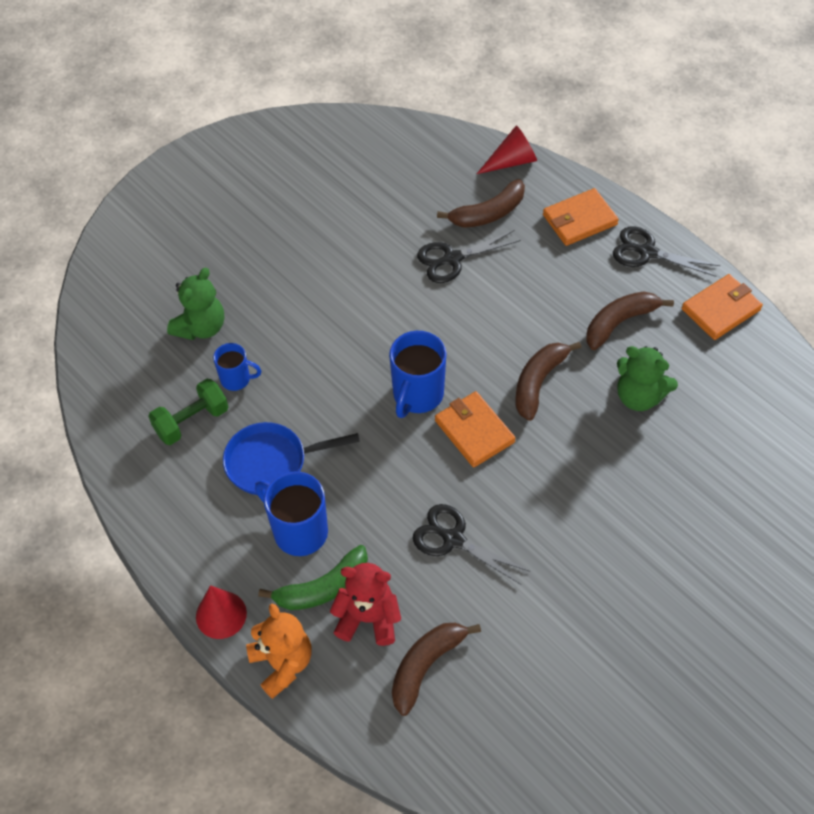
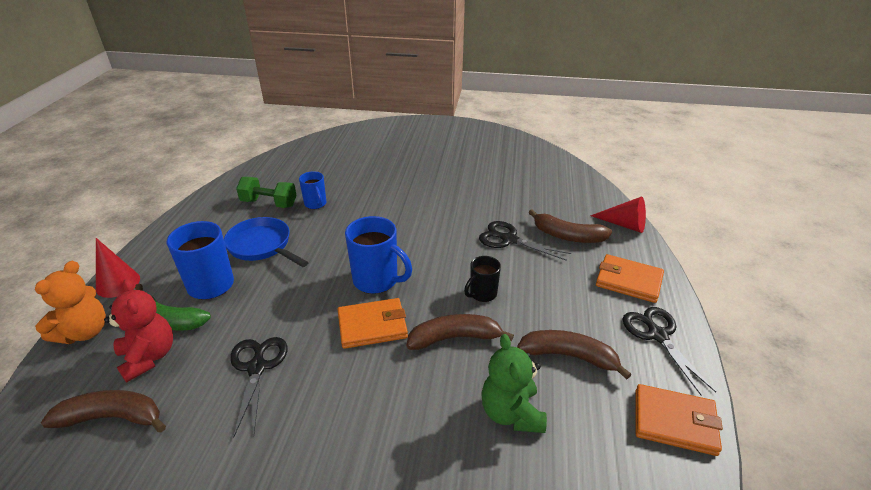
camera: 50 degrees right, 20 degrees down
(201, 327) = (341, 176): green teddy bear -> none
(417, 395) = (377, 281): blue mug -> blue mug turned 135 degrees counterclockwise
(474, 431) = (372, 326): orange wallet -> orange wallet turned 60 degrees clockwise
(505, 329) = (482, 294): none -> black mug

